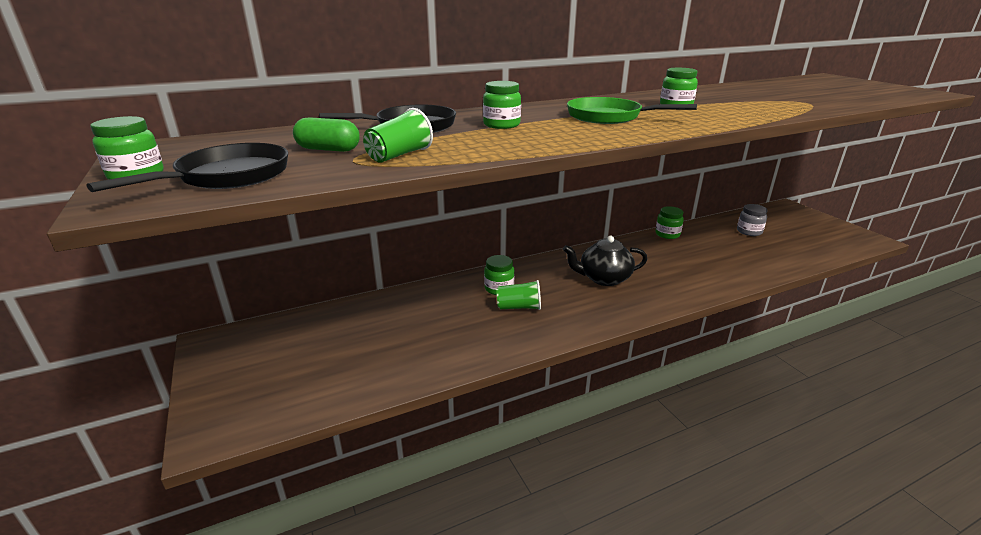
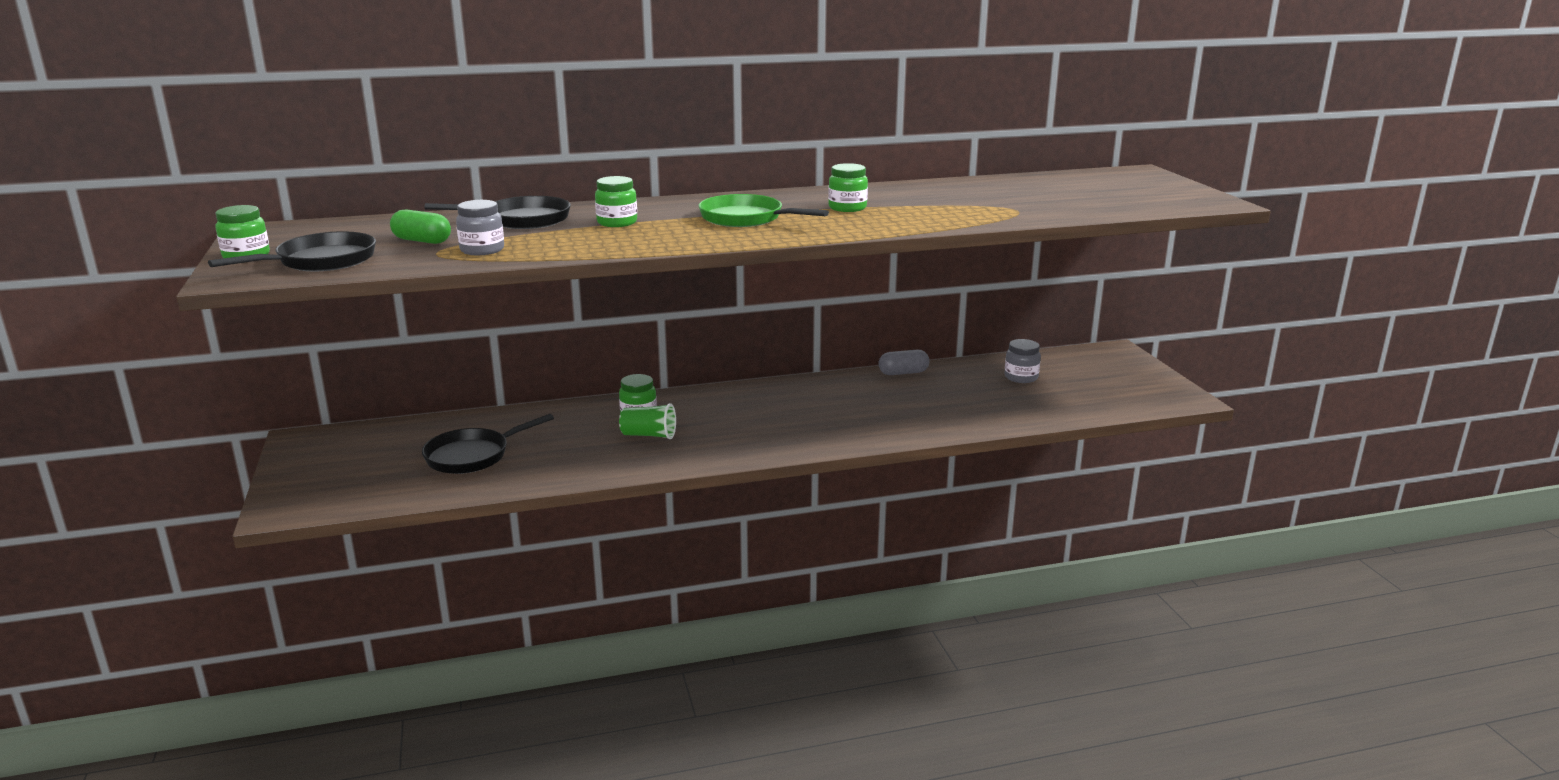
camera: 10 degrees right, 5 degrees down
(378, 344) = (472, 456): none -> black pan
(399, 155) = (482, 250): green cup -> grey jar
(603, 278) = (774, 415): black teapot -> none
(667, 234) = (903, 373): green jar -> grey capsule

